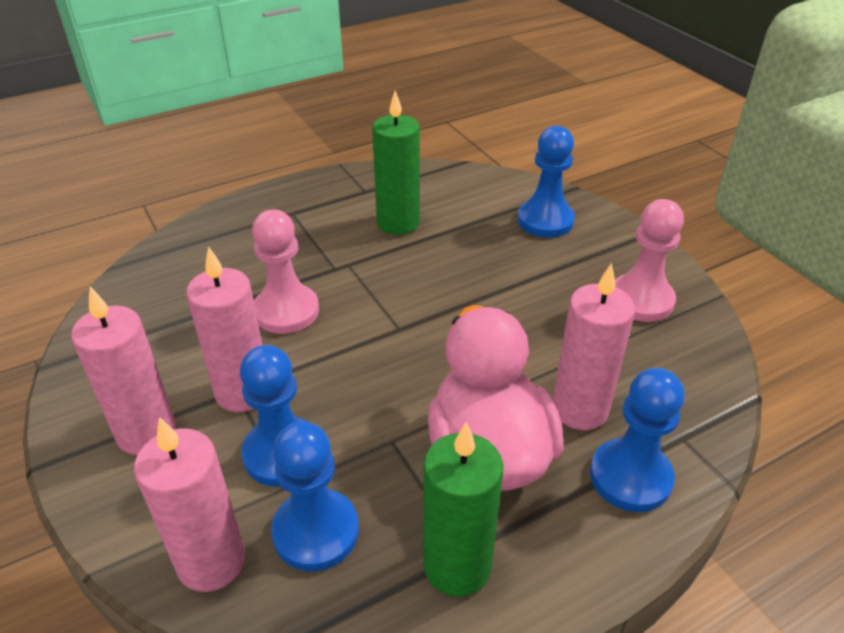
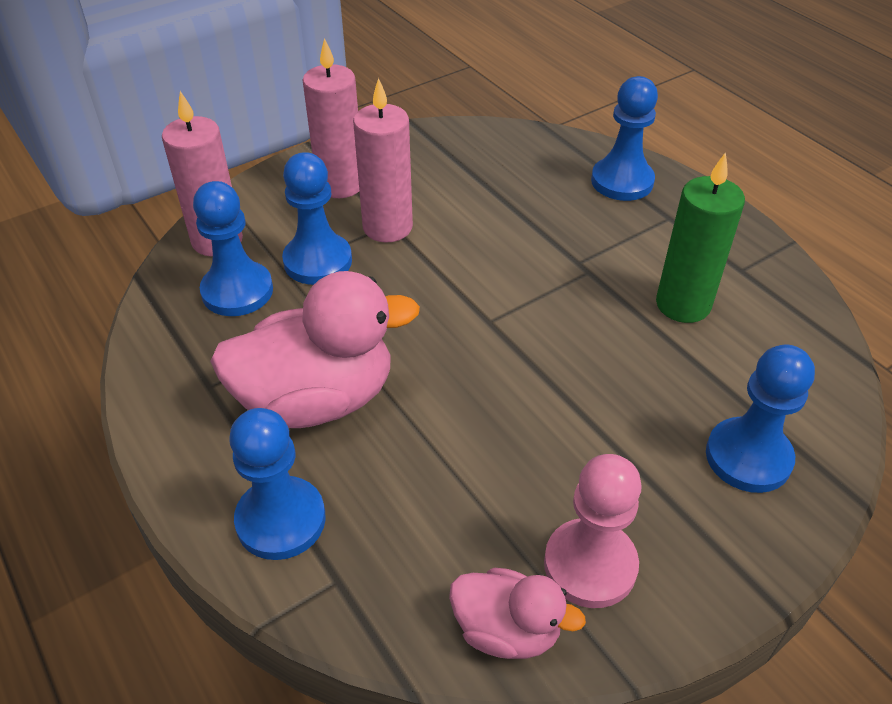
camera: 85 degrees right, 5 degrees up
(234, 230) = (622, 181): none -> blue pawn
(286, 311) = (500, 237): pink pawn -> none
(457, 566) = (193, 380): green candle -> none
(579, 409) = (377, 479): pink candle -> none
(700, 344) = (507, 630): none -> pink duck

